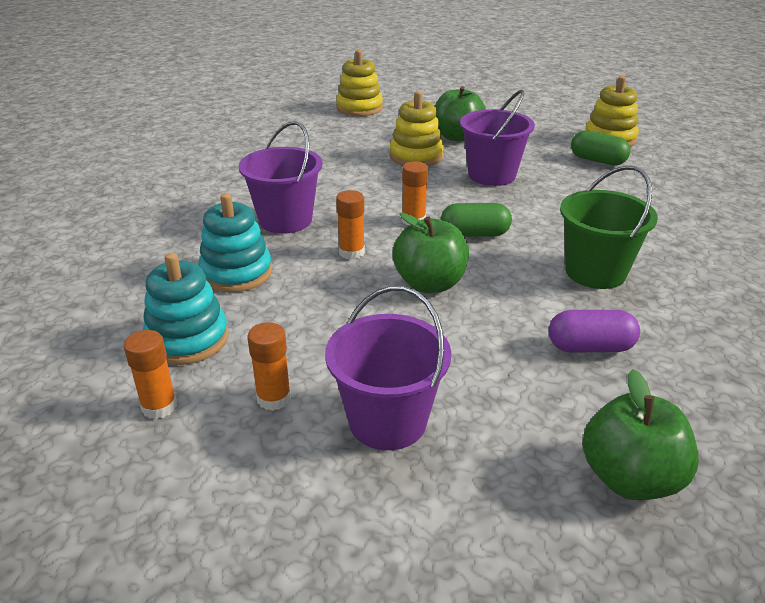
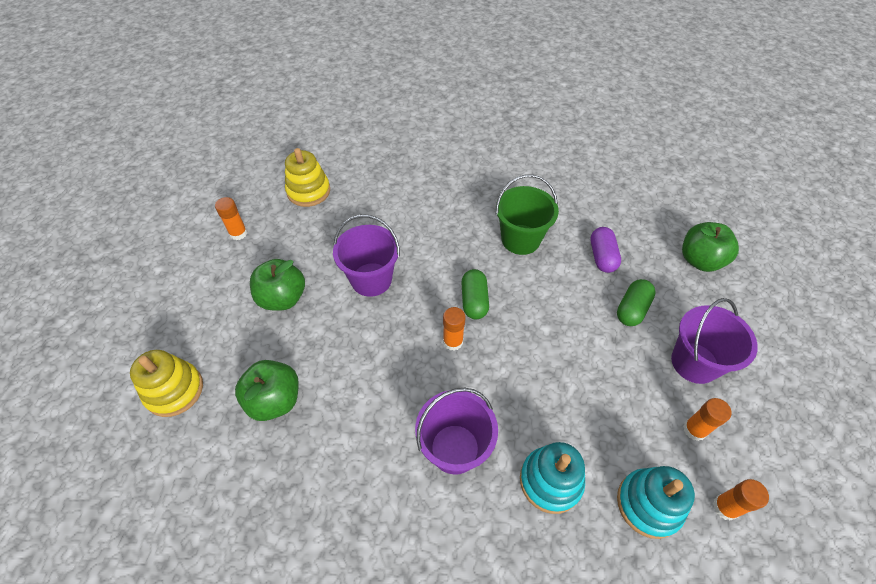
camera: 90 degrees left, 20 degrees up
(351, 252) = (508, 388): orange glue stick -> orange glue stick (238, 233)
(416, 156) = (324, 335): yellow stacking toy -> none
(429, 284) = (547, 334): green apple -> green apple (275, 400)
(597, 160) = (350, 207): green capsule -> green capsule (632, 309)

